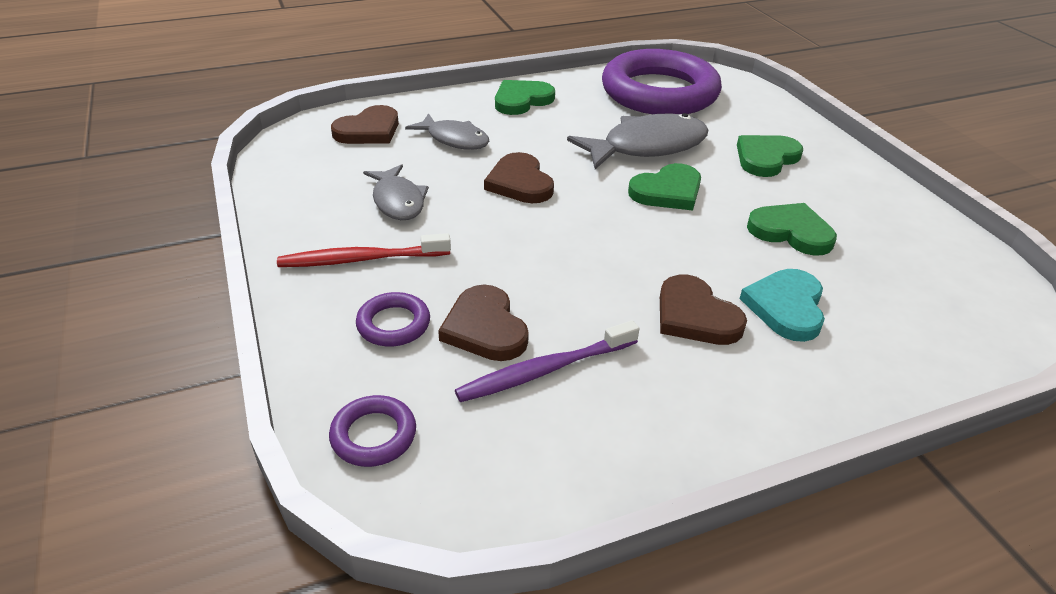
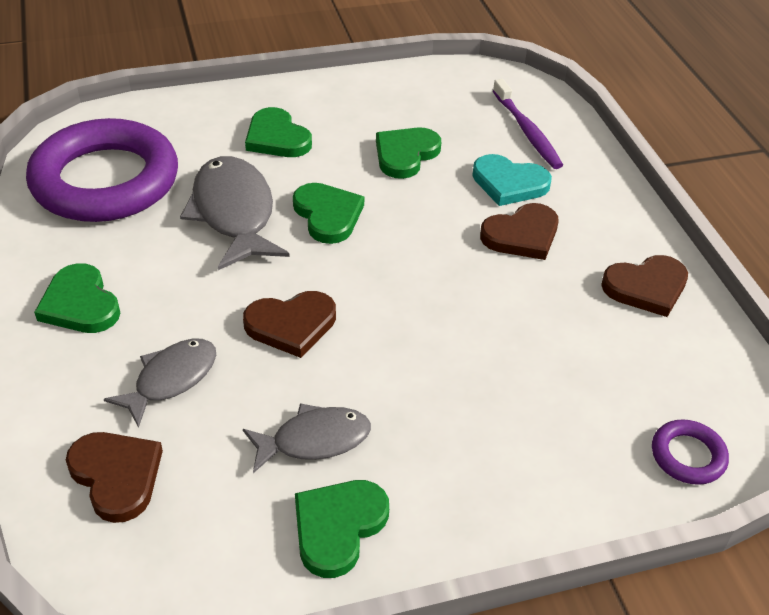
camera: 85 degrees left, 5 degrees up
(315, 216) = (338, 527): none -> green heart
(362, 259) = (433, 473): red toothbrush -> none
(393, 324) = (542, 443): purple ring -> none
(485, 328) = (544, 372): brown heart -> brown heart (646, 287)
(545, 370) = (596, 336): purple toothbrush -> purple toothbrush (527, 131)

